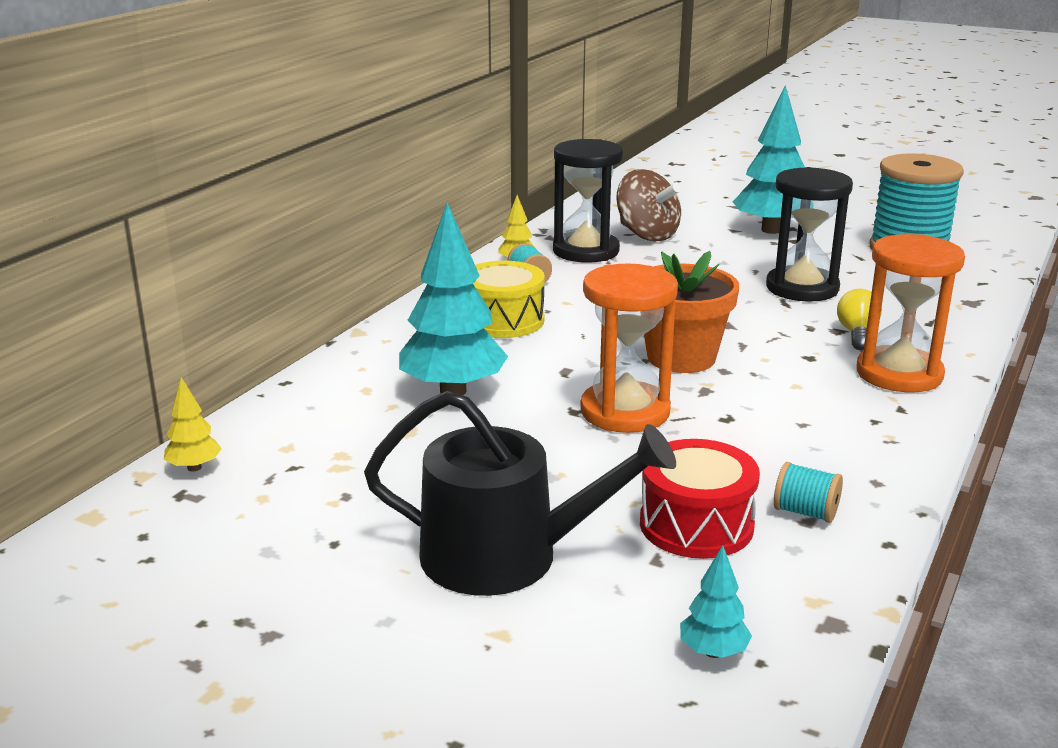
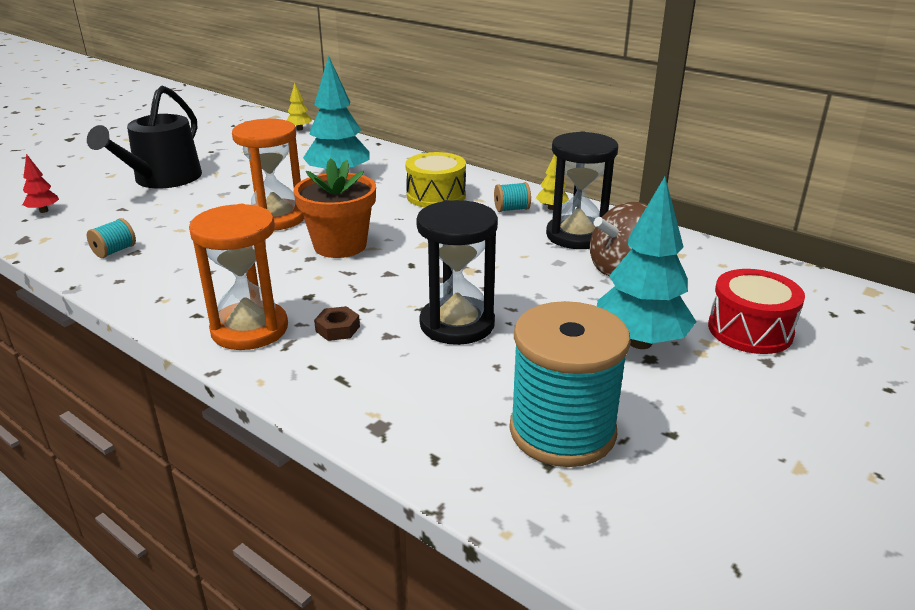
camera: 100 degrees right, 5 degrees up
(696, 525) = (138, 221): red drum -> red drum (750, 330)
(713, 652) = (44, 211): turquoise tree -> red tree
(857, 334) = (337, 329): yellow light bulb -> brown nut

